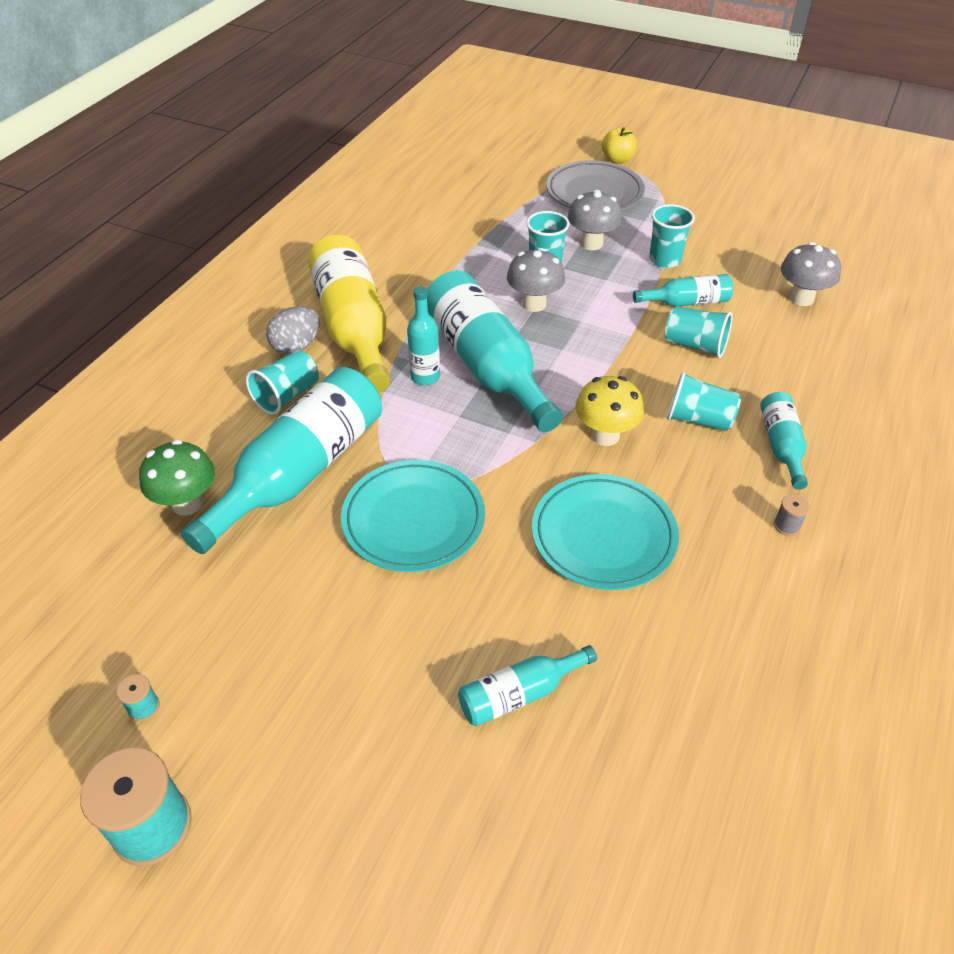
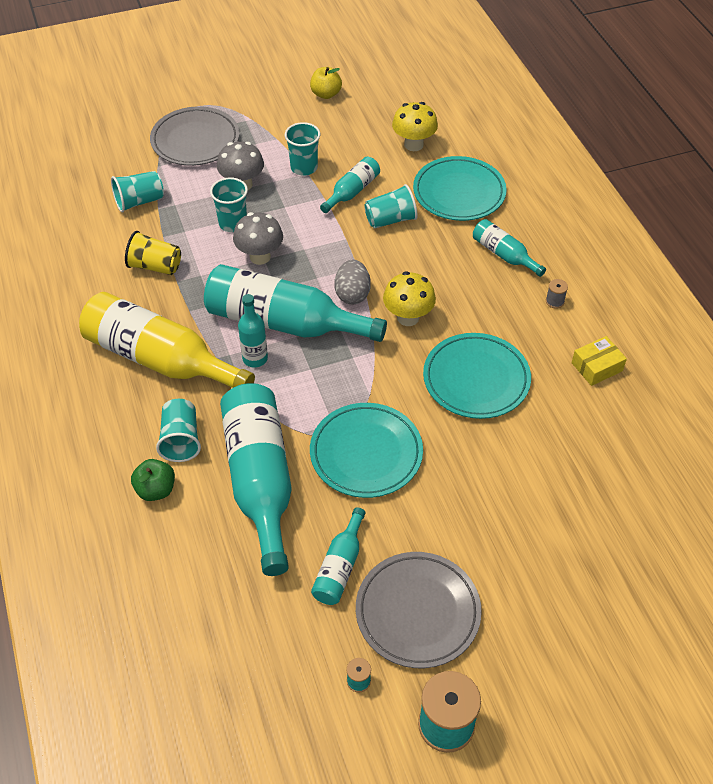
camera: 45 degrees left, 5 degrees up
(187, 503) = (215, 558): green mushroom -> none
(220, 418) = (156, 490): none -> green apple
(270, 696) = (417, 612): none -> grey plate
(296, 346) = (138, 401): grey egg -> grey egg (352, 294)
(441, 261) = (155, 266): none -> yellow cup
(519, 694) = (534, 498): turquoise bottle -> turquoise bottle (339, 567)
(617, 160) = (179, 102): yellow apple -> yellow apple (326, 94)
(698, 419) = (445, 269): turquoise cup -> turquoise cup (139, 201)
(758, 623) = (597, 367): none -> yellow box
(799, 364) = (459, 193): none -> turquoise plate
(801, 298) = (413, 145): grey mushroom -> yellow mushroom

